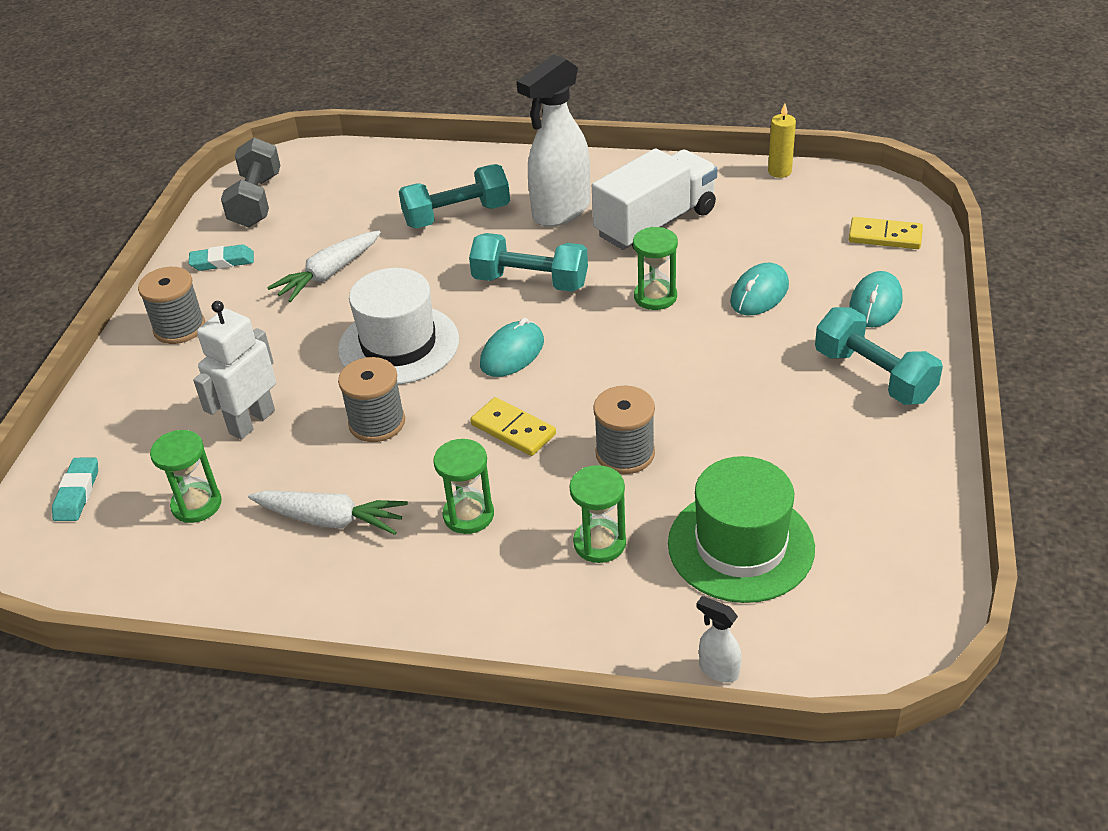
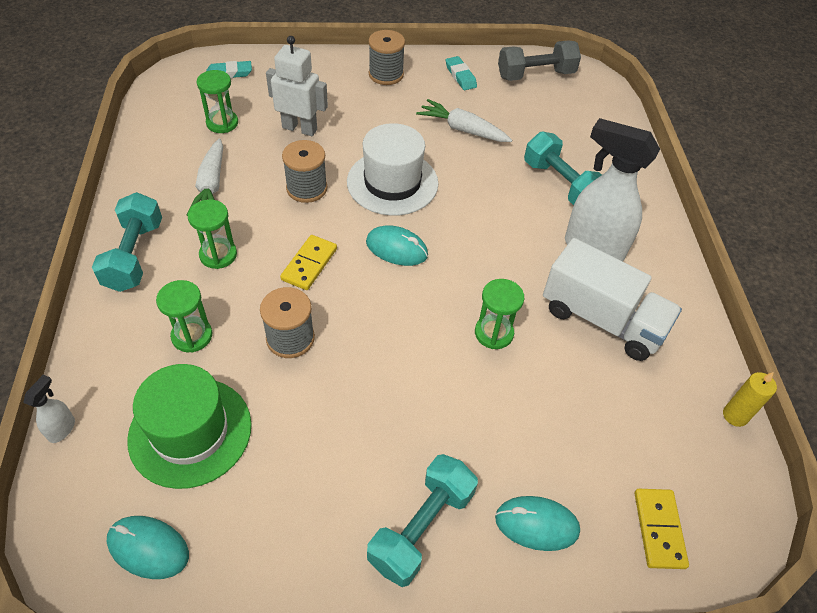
camera: 70 degrees right, 10 degrees up
(530, 282) = (489, 245): turquoise dumbbell -> turquoise dumbbell (134, 255)
(759, 294) = (522, 415): turquoise mouse -> turquoise mouse (148, 548)

